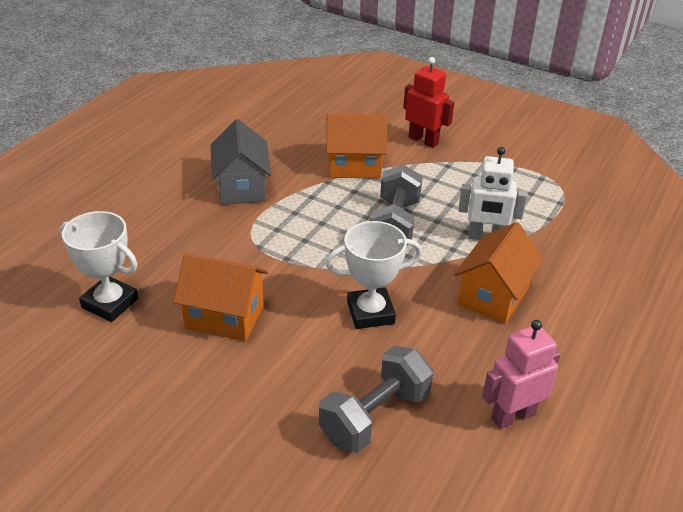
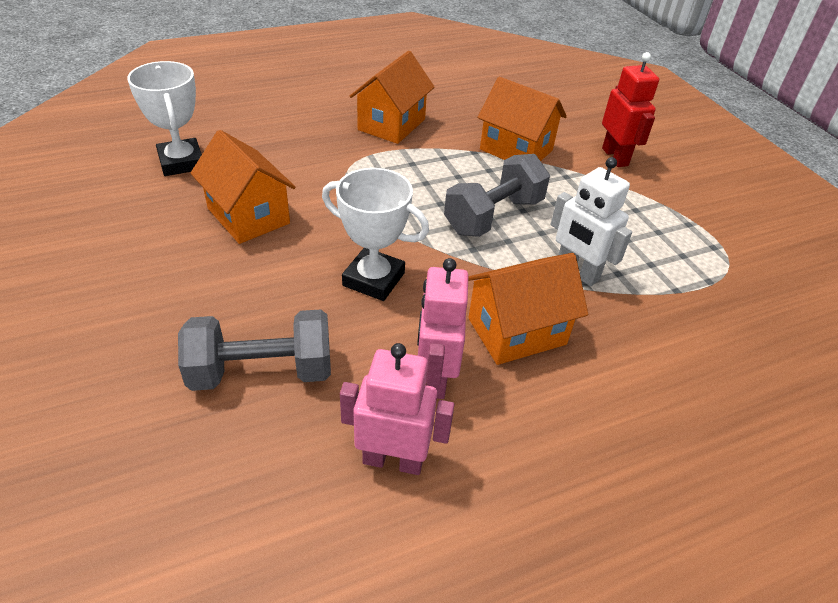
camera: 35 degrees right, 5 degrees up
(242, 187) = (391, 124): grey house -> orange house
(480, 353) = (435, 377): none -> pink robot

